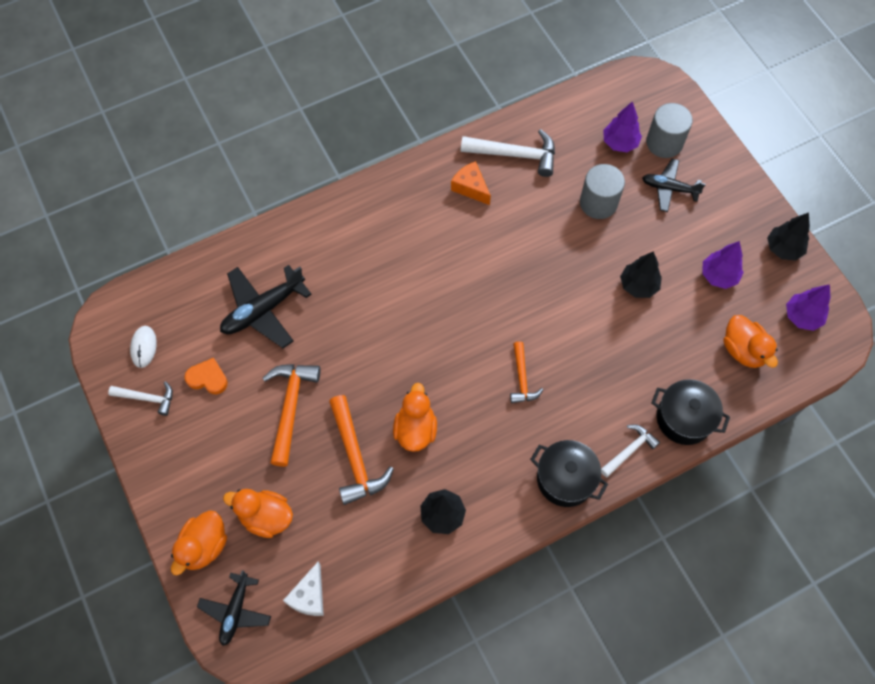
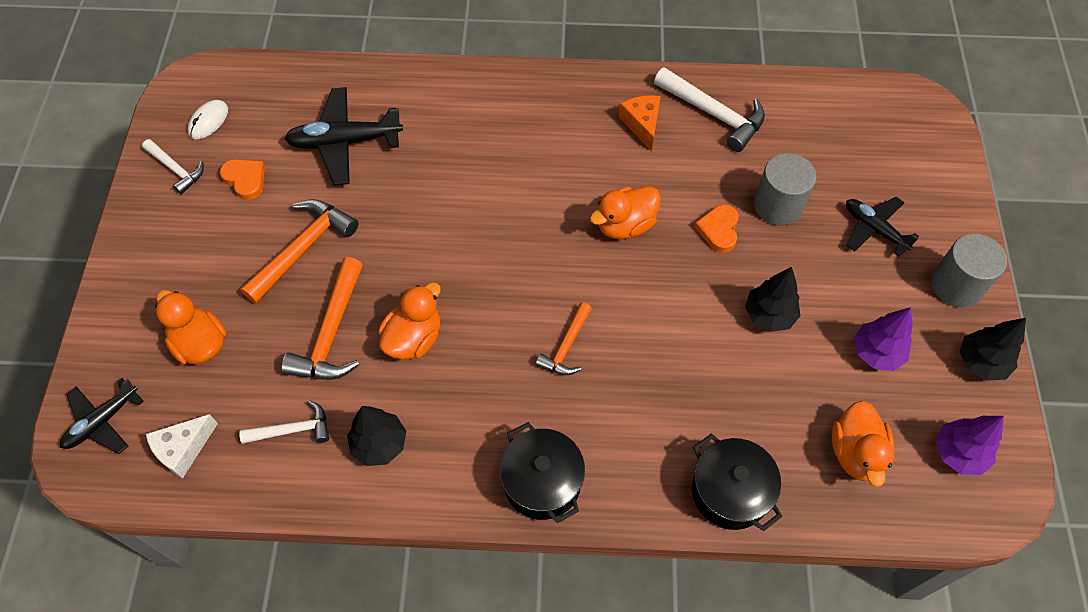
camera: 30 degrees right, 5 degrees down
(204, 546) = (121, 339): orange duck -> orange duck (625, 225)
(570, 241) = (718, 230): none -> orange heart
(619, 143) = (844, 155): purple tree -> none
(629, 450) = (639, 492): white hammer -> white hammer (293, 430)
(664, 143) = (899, 178): grey cylinder -> grey cylinder (956, 285)

